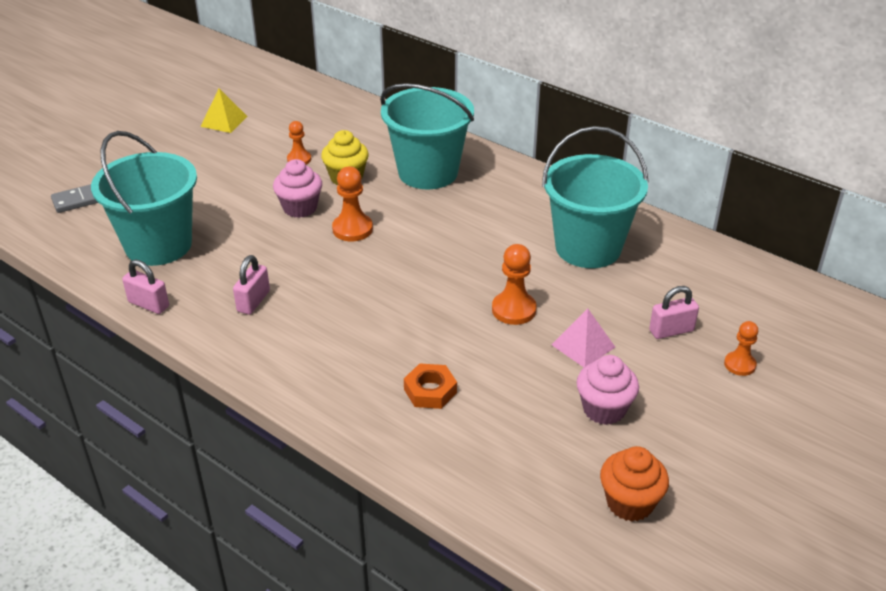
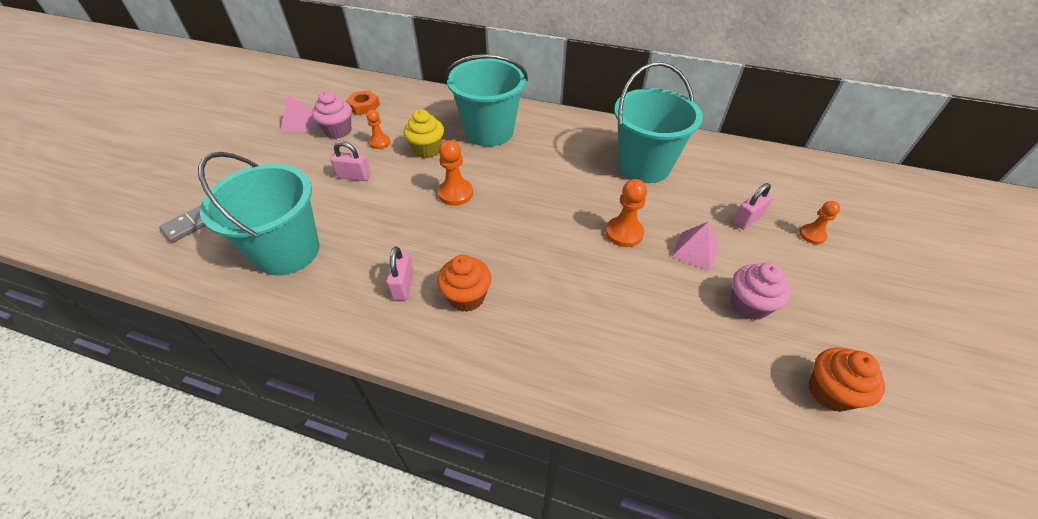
camera: 20 degrees left, 10 degrees up
(149, 304) = (303, 316): pink padlock -> pink padlock (354, 176)
(224, 121) = (299, 123): yellow pyramid -> pink pyramid
(300, 208) = (401, 185): pink cupcake -> pink cupcake (338, 131)
(309, 327) = (467, 297): none -> orange cupcake
(430, 391) = (605, 331): orange nut -> orange nut (364, 106)

